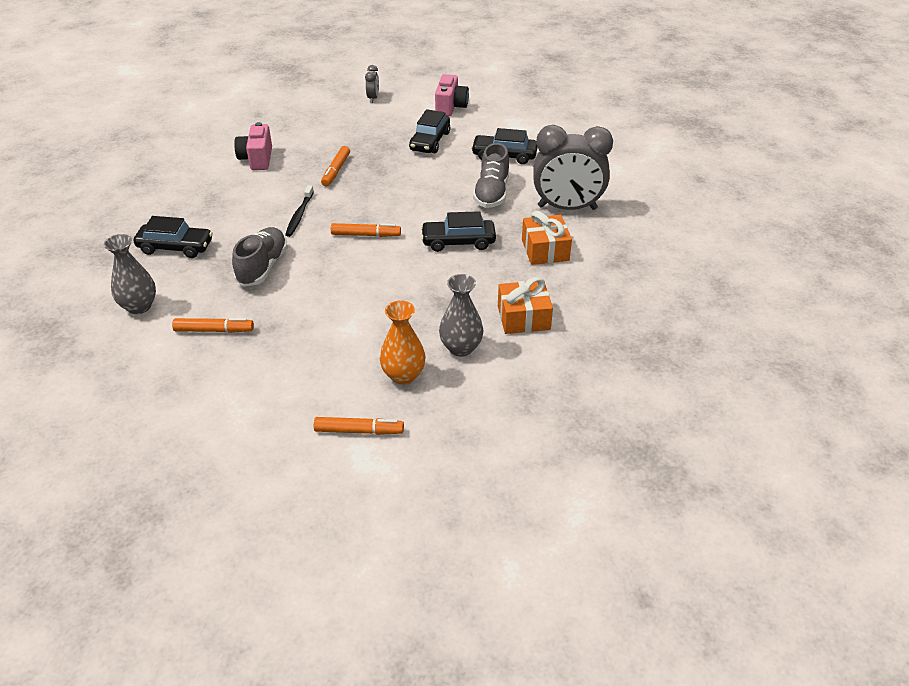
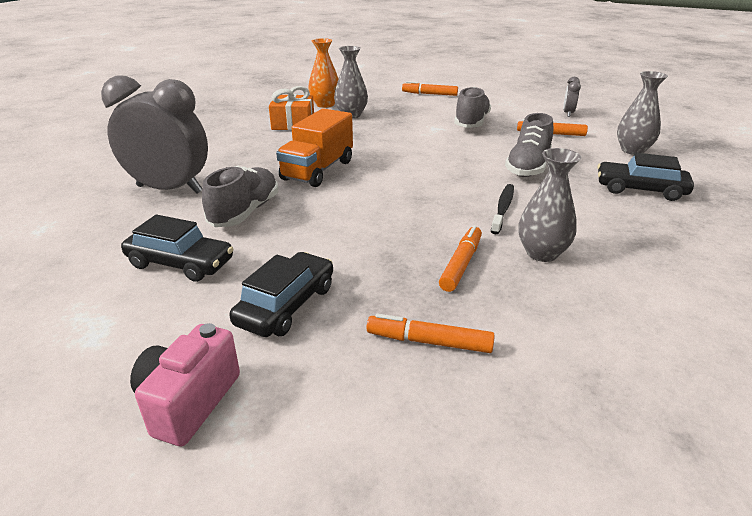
camera: 170 degrees left, 10 degrees down
(257, 159) = (609, 300): pink camera -> none
(283, 182) = (541, 253): none -> grey vase
(305, 346) = (471, 122): none -> grey shoe
(366, 235) = (418, 183): orange marker -> orange marker (429, 342)
(373, 98) = (375, 472): grey clock -> grey clock (568, 113)
(403, 375) = (397, 108): orange vase -> orange vase (325, 104)
(458, 242) = (318, 170): black car -> orange truck
(545, 250) = (235, 158): orange gift -> none

